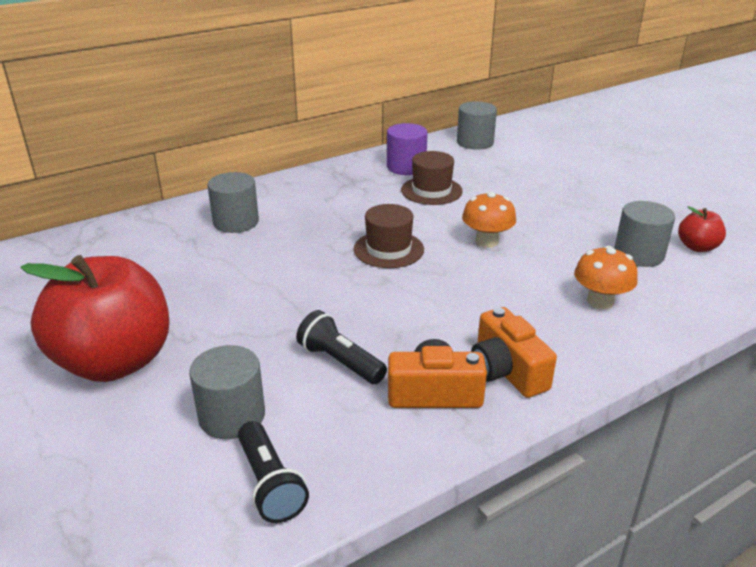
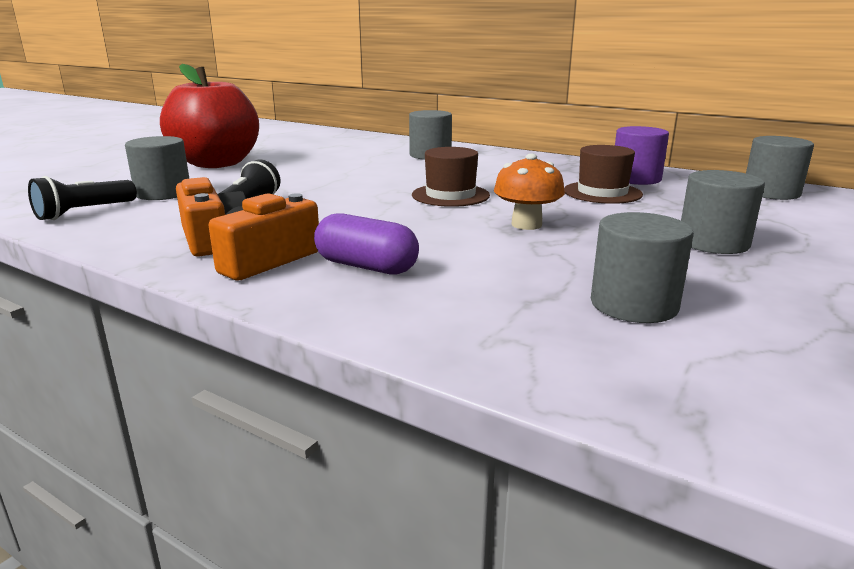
camera: 65 degrees right, 10 degrees down
(541, 326) = (366, 266): none -> purple capsule
(557, 197) = (713, 243): none -> grey cylinder
(600, 301) = (459, 291): orange mushroom -> none
(697, 247) = (744, 350): red apple -> none

